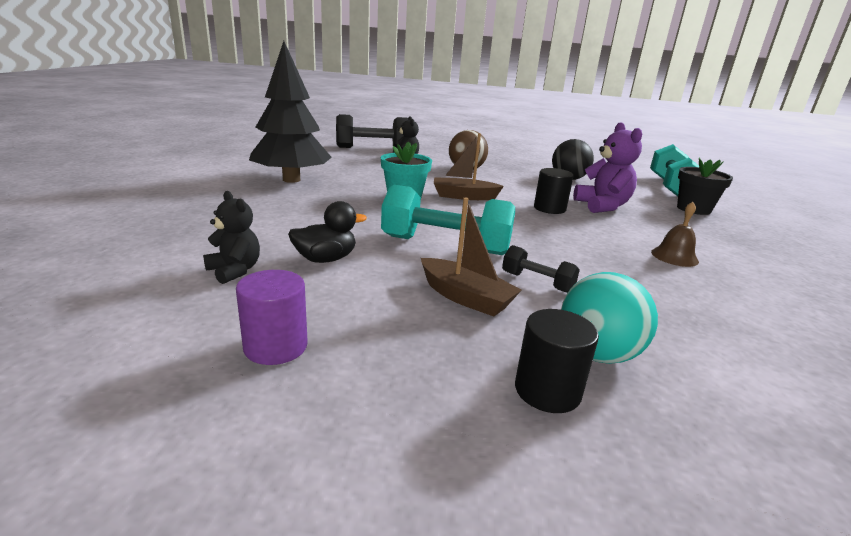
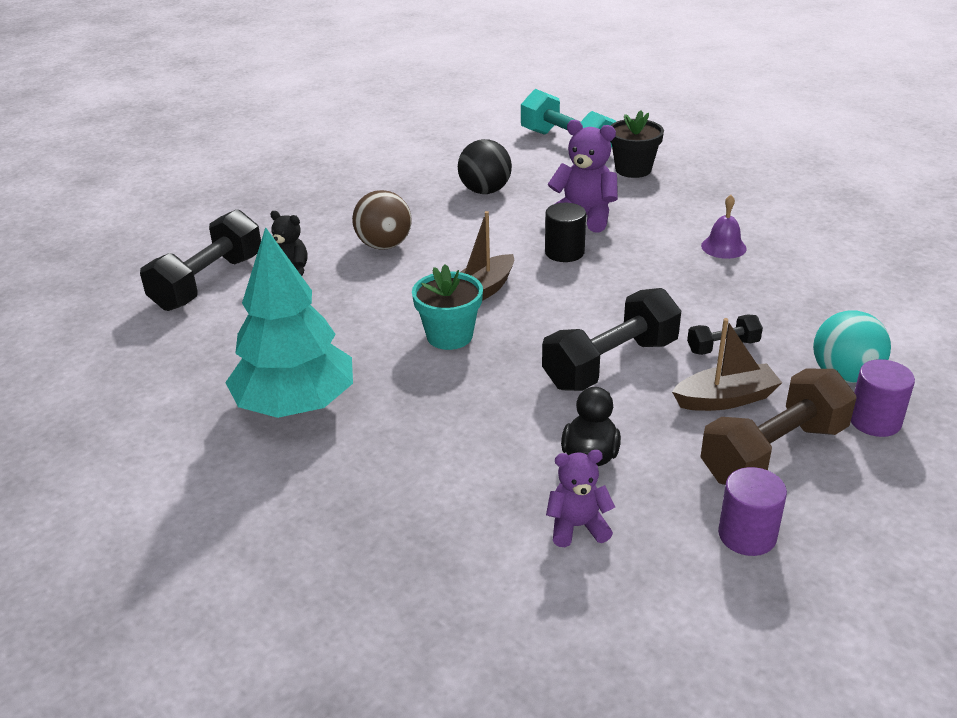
camera: 50 degrees left, 10 degrees up
(235, 271) = (577, 526): black teddy bear -> purple teddy bear
(291, 180) = (296, 405): black tree -> turquoise tree
(415, 336) = (773, 453): none -> brown dumbbell
(445, 245) = (610, 364): turquoise dumbbell -> black dumbbell
(547, 390) = (874, 421): black cylinder -> purple cylinder
(674, 256) = (723, 247): brown bell -> purple bell

